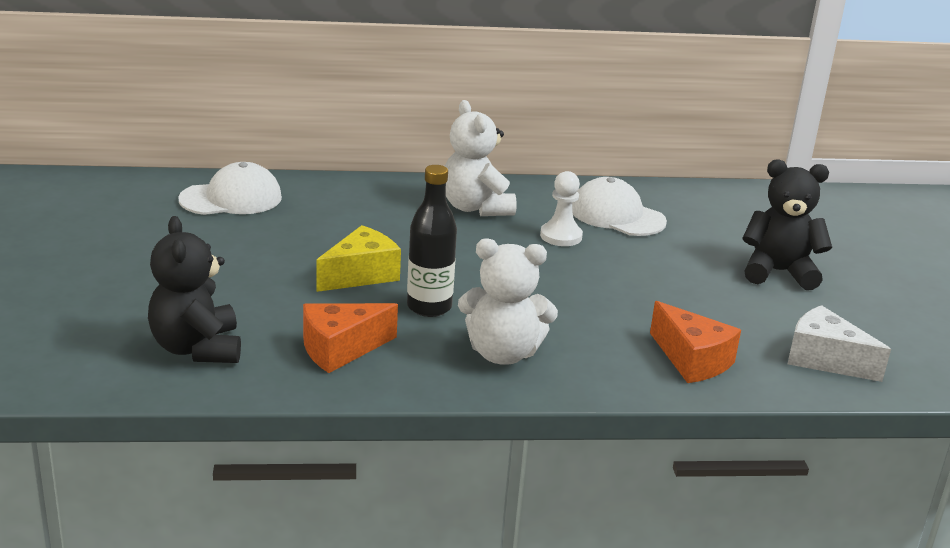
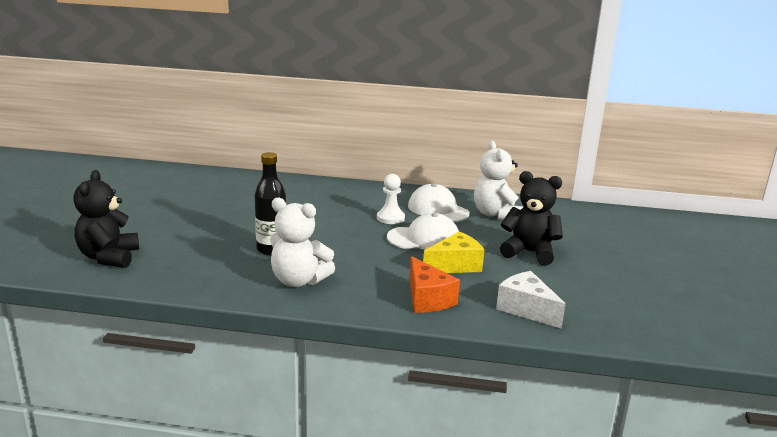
camera: 15 degrees right, 5 degrees down
(231, 198) = (198, 181): white cap -> white cap (424, 238)
(340, 349) = (196, 267): orange cheese -> none
(361, 275) = (243, 227): yellow cheese -> yellow cheese (455, 265)
(475, 208) = (346, 198): white teddy bear -> white teddy bear (496, 214)

